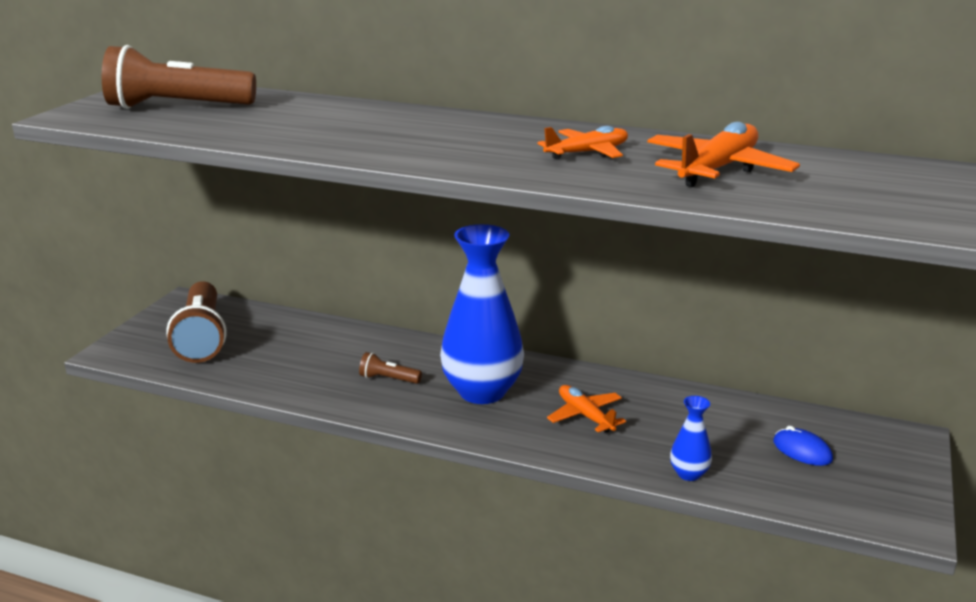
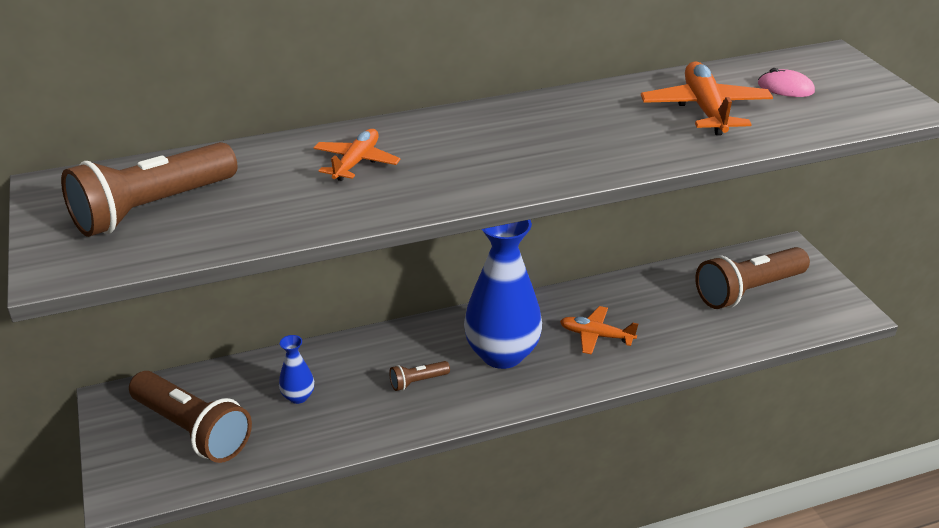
camera: 40 degrees left, 10 degrees up
(587, 153) = (600, 126): orange plane -> orange plane (356, 162)
(689, 474) = (711, 346): blue vase -> blue vase (298, 396)
(802, 450) = (747, 291): blue mouse -> brown flashlight
(847, 179) = (785, 88): none -> pink mouse

